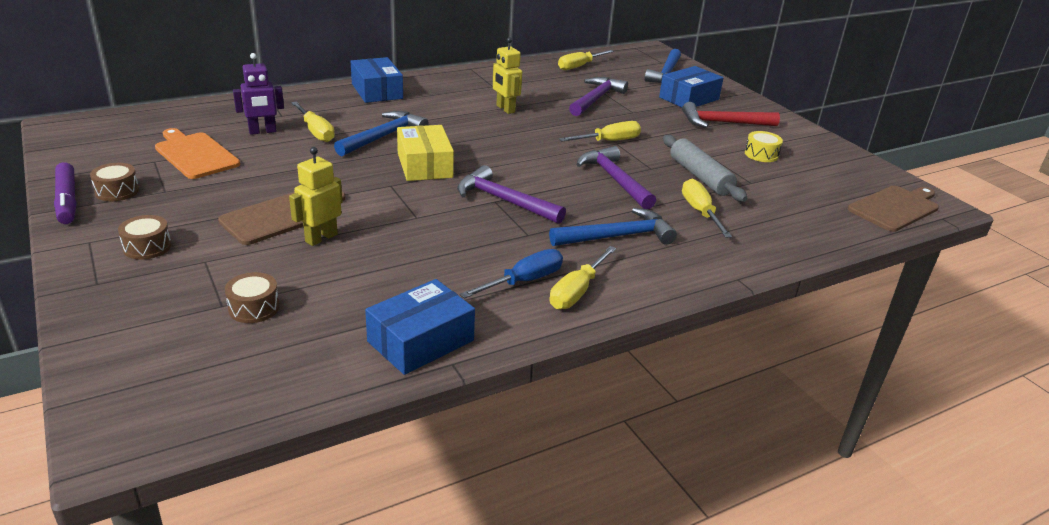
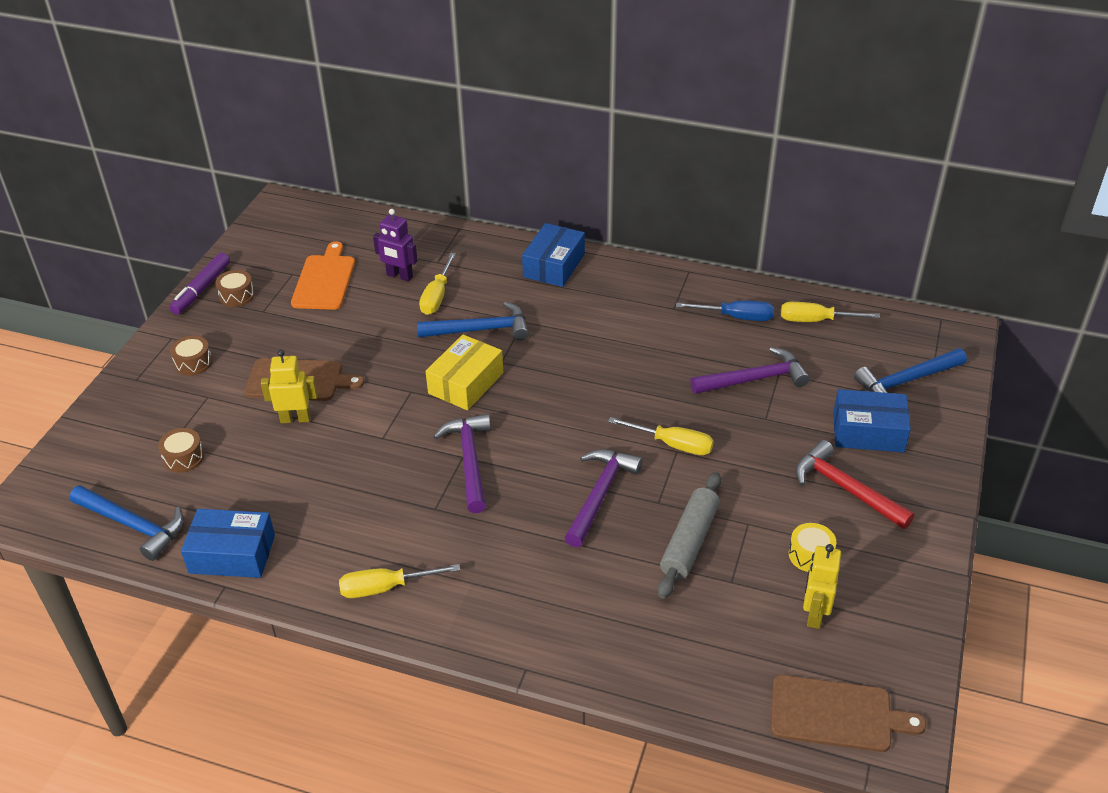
camera: 50 degrees right, 10 degrees up
(505, 109) = (637, 347): yellow robot -> yellow robot (814, 614)
(524, 281) = (364, 551): blue screwdriver -> blue screwdriver (736, 317)
(617, 236) = (499, 557): blue hammer -> blue hammer (133, 525)
(700, 212) = (616, 581): yellow screwdriver -> none

